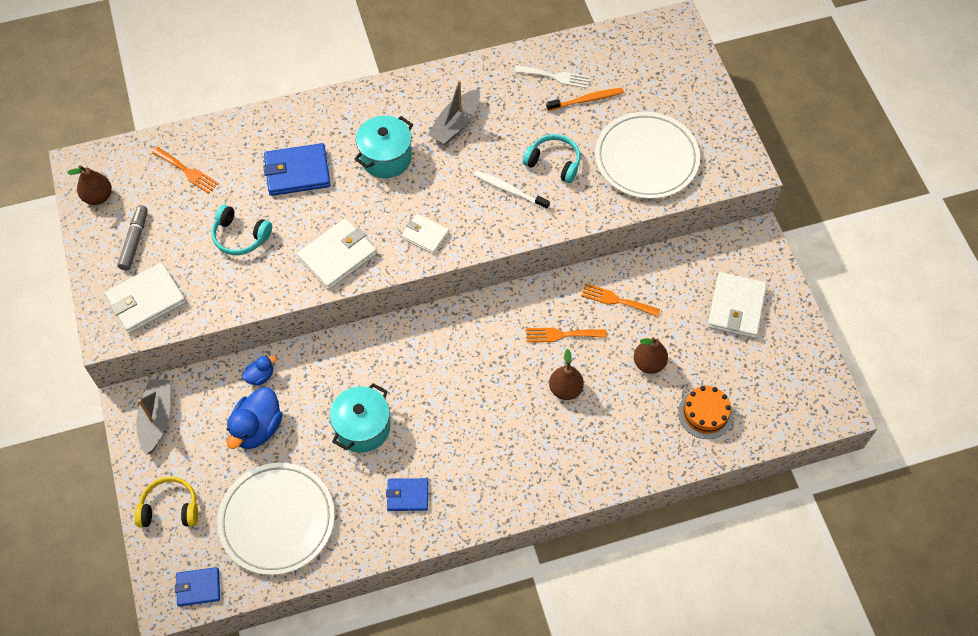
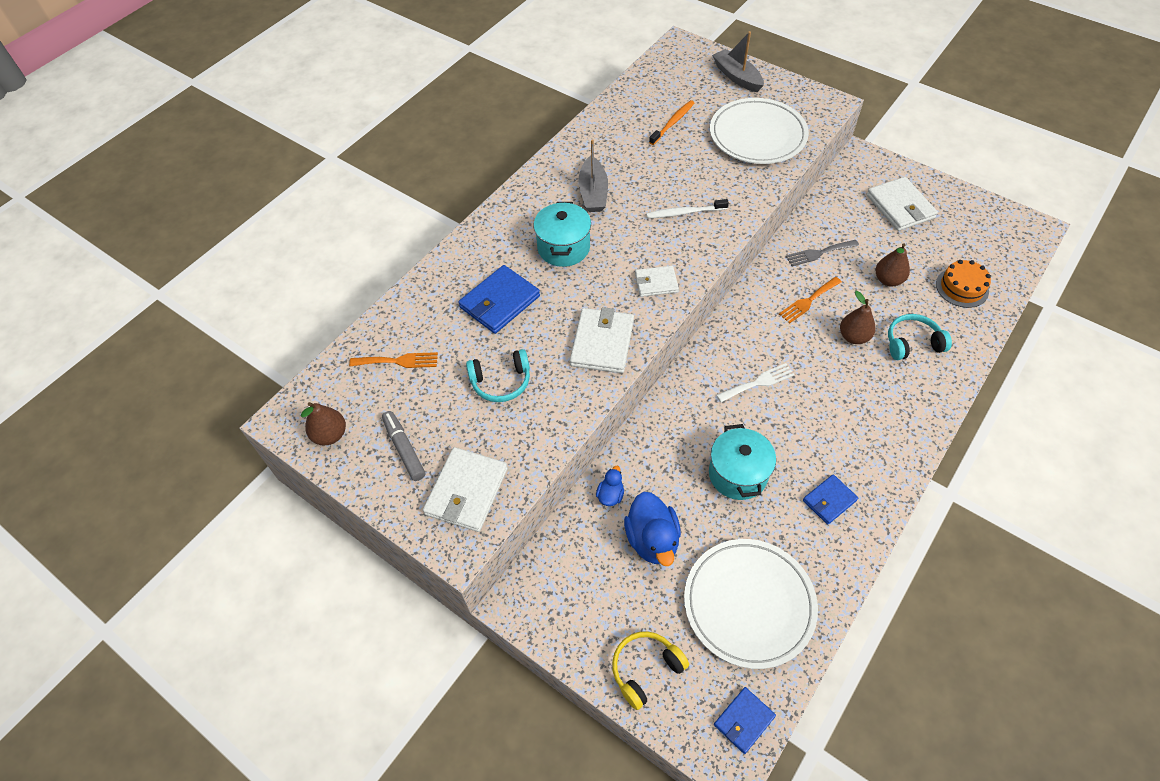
camera: 35 degrees left, 5 degrees down
(157, 419) = (554, 599): grey boat -> grey boat (737, 77)
(554, 162) = (696, 175): turquoise headphones -> turquoise headphones (912, 343)
(555, 77) = (633, 120): white fork -> white fork (758, 382)
(616, 300) = (819, 253): orange fork -> grey fork

